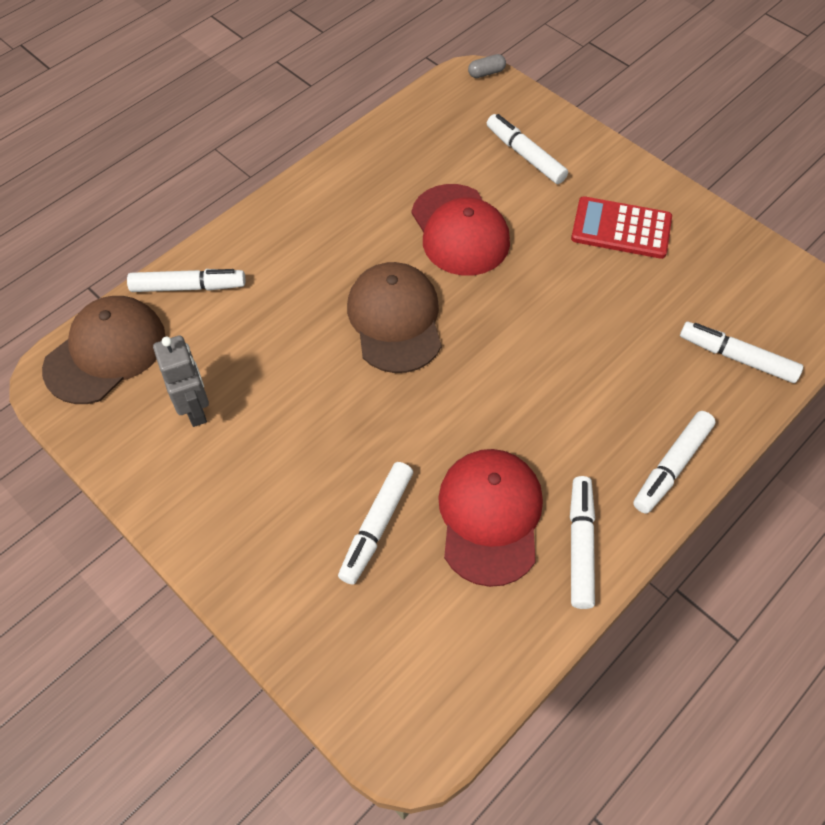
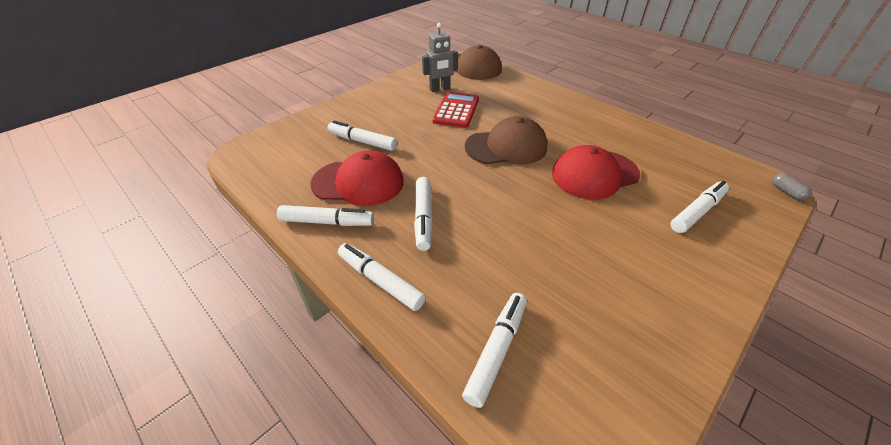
camera: 90 degrees right, 15 degrees down
(188, 287) = (516, 83): white marker -> white marker (423, 217)
(621, 228) = (637, 271): red calculator -> red calculator (456, 110)

